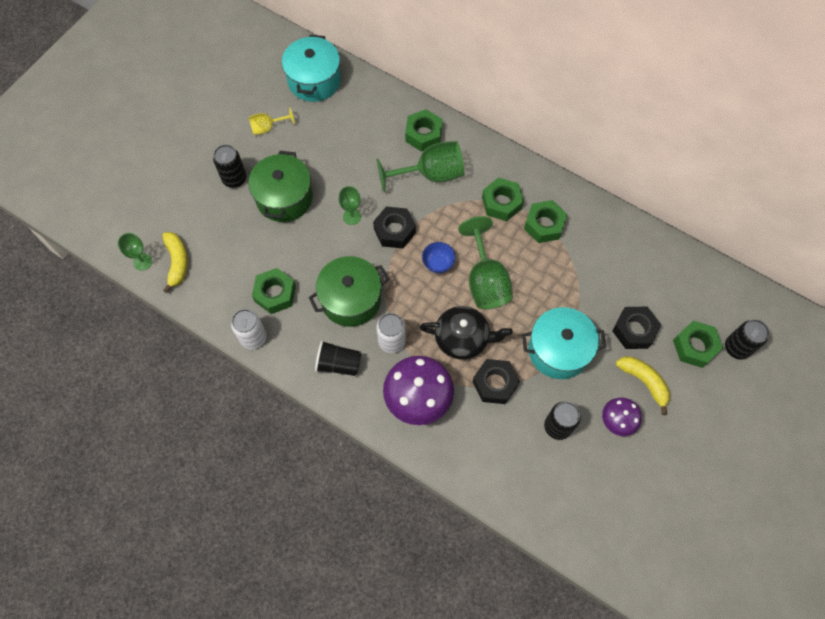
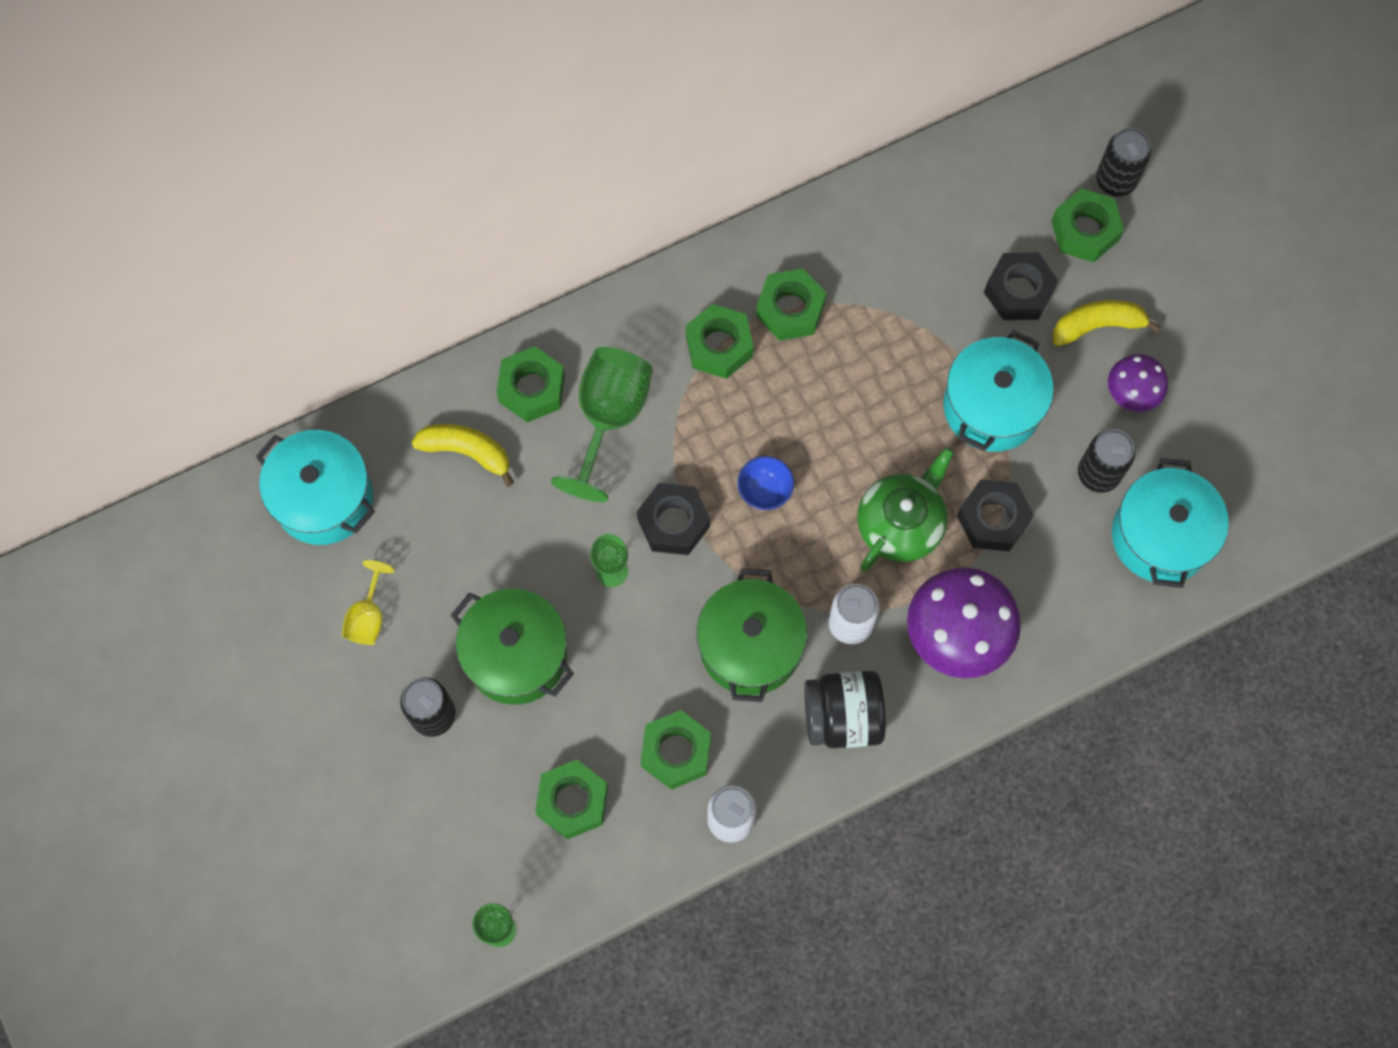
camera: 60 degrees left, 5 degrees up
(177, 262) = (532, 875): yellow banana -> yellow banana (467, 451)
(224, 260) = (572, 801): none -> green nut
(338, 364) = (842, 717): black cup -> black jar
(463, 338) = (901, 523): black teapot -> green teapot
(485, 280) = (830, 441): green goblet -> none
(543, 480) = (1160, 536): none -> turquoise pot

